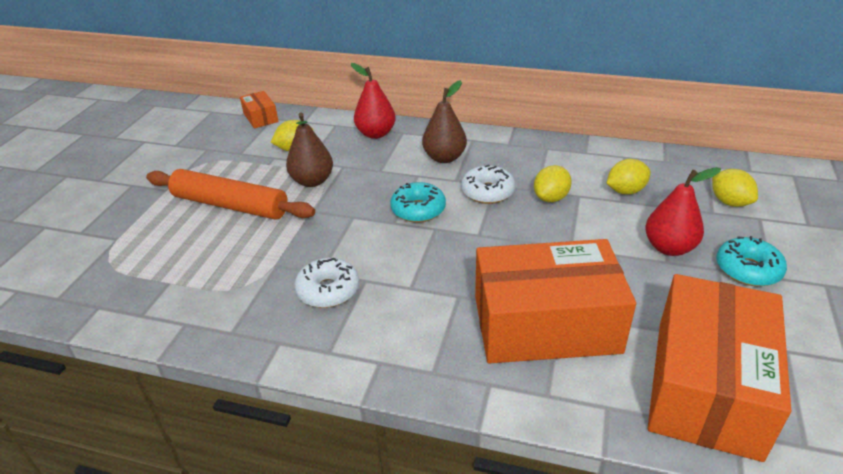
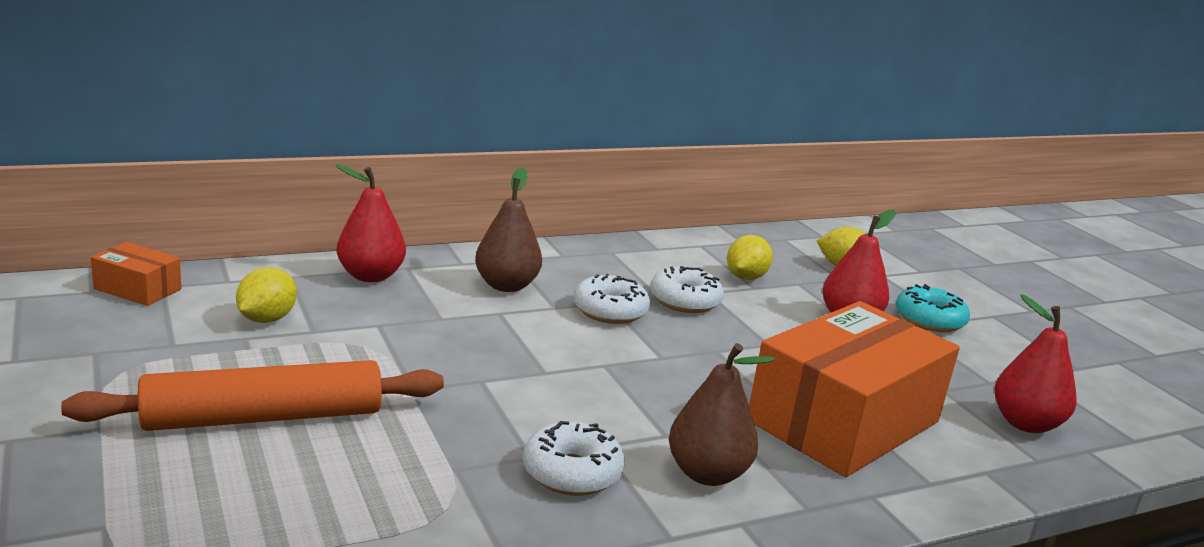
camera: 45 degrees left, 15 degrees down
(312, 181) = (357, 353): brown pear -> brown pear (707, 474)
(418, 210) = (555, 350): turquoise donut -> none
(551, 198) = (685, 301): yellow lemon -> white donut
(706, 386) = (1025, 424): orange box -> red pear

